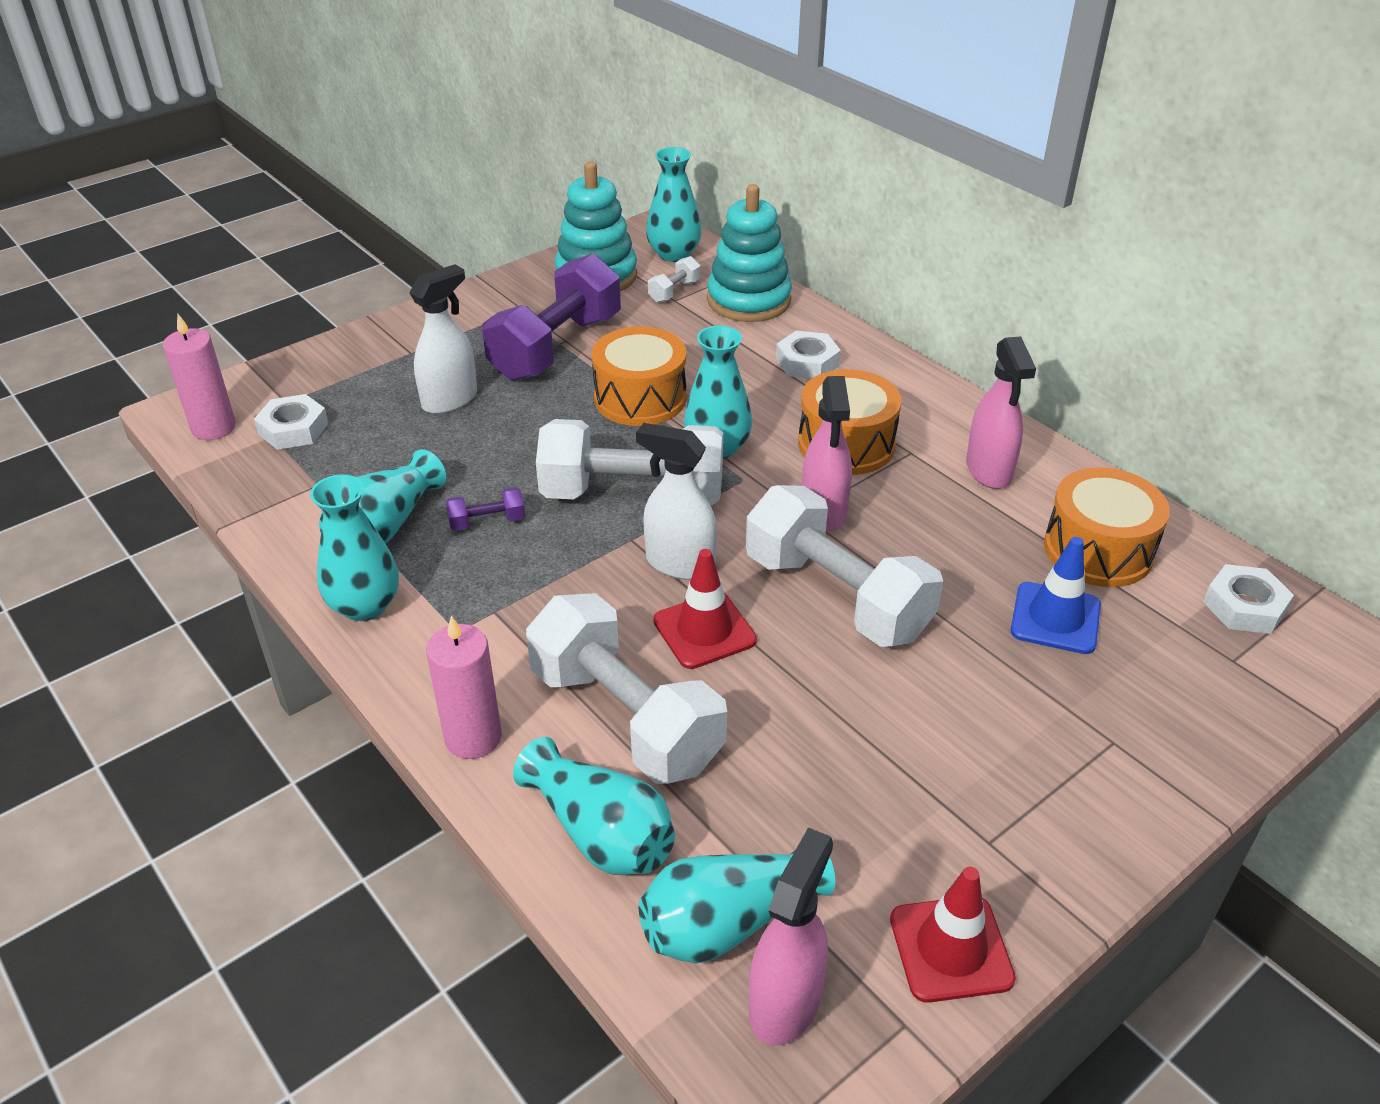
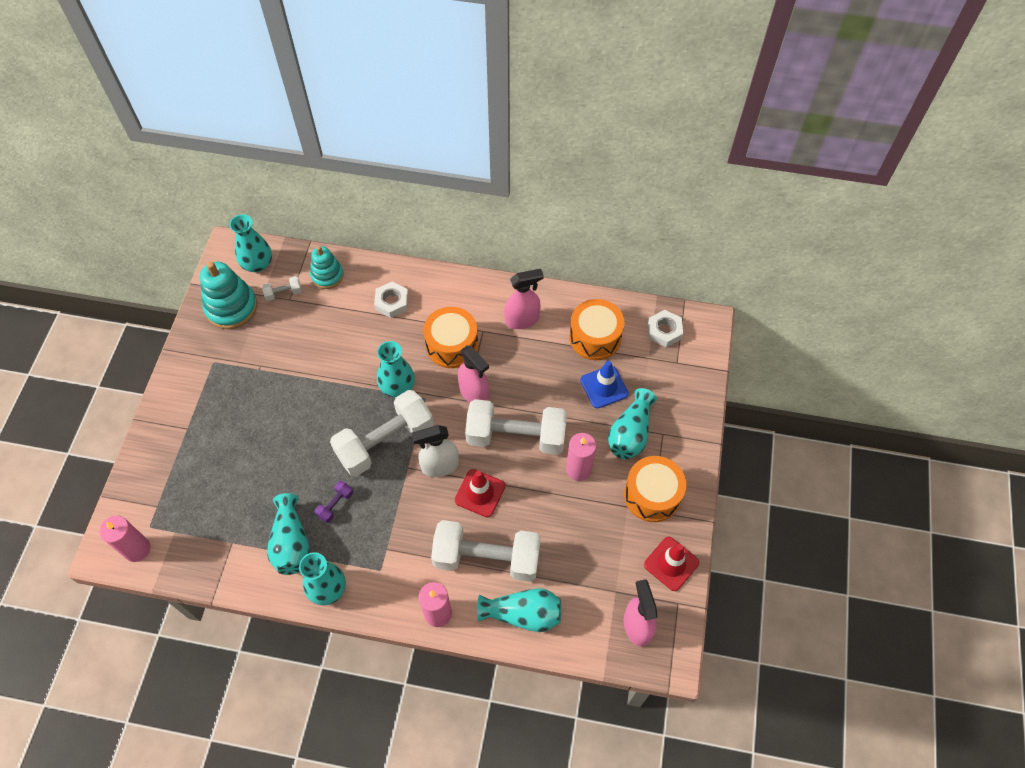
camera: 40 degrees left, 20 degrees up
(293, 429) = (181, 520): white nut -> none
(450, 400) = (242, 445): white spray bottle -> none
(556, 347) = (260, 373): purple dumbbell -> none
(640, 398) = (334, 380): orange drum -> orange drum (652, 495)
(674, 291) = (283, 293): white dumbbell -> white dumbbell turned 75 degrees clockwise
(728, 921) = (595, 612): turquoise vase -> turquoise vase (630, 433)
(748, 300) = (327, 275): turquoise stacking toy -> turquoise stacking toy, size x0.64
(902, 698) = (578, 469): none -> pink candle
(989, 470) = (522, 320): pink spray bottle -> pink spray bottle turned 60 degrees counterclockwise

